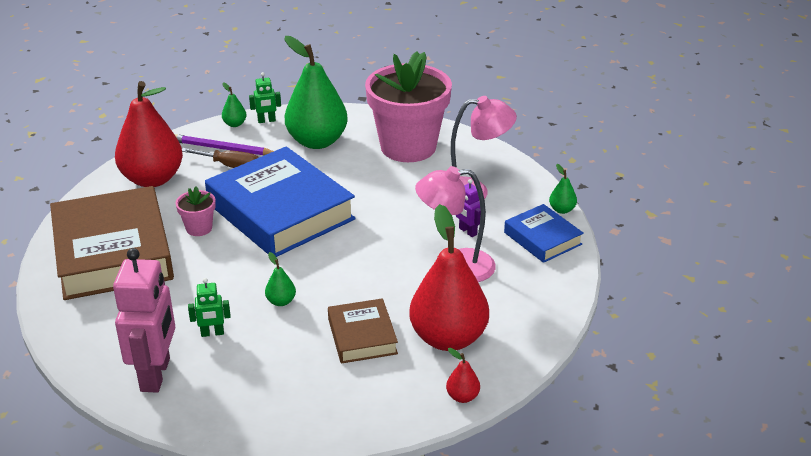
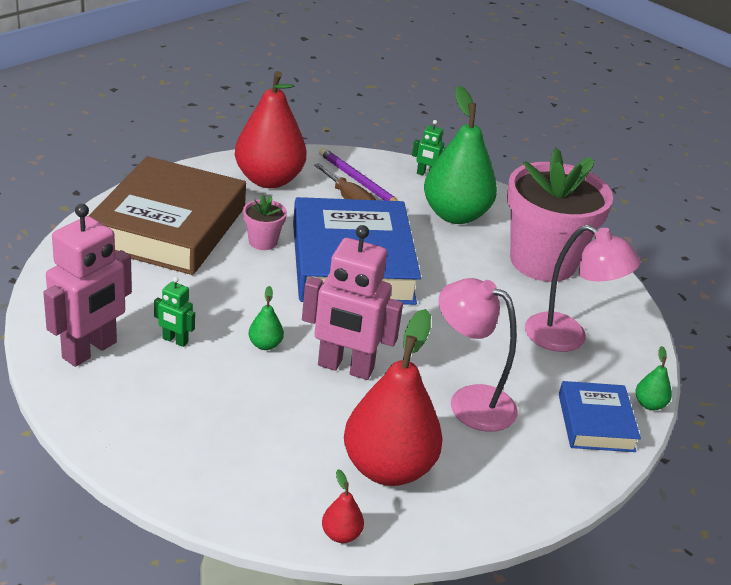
camera: 30 degrees right, 0 degrees up
(235, 124) = (393, 165): green pear -> none
(353, 288) = (345, 368): none -> pink robot
(362, 336) = (305, 418): brown book -> none
(467, 231) = (519, 374): purple robot -> none

